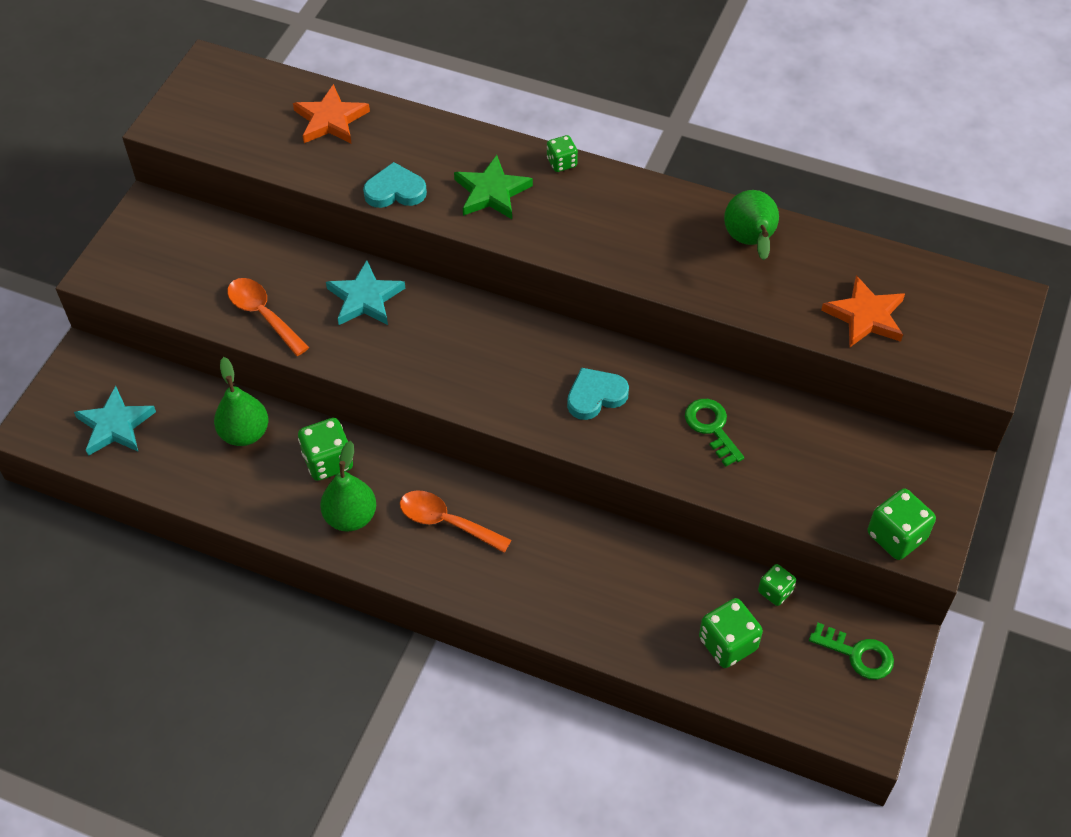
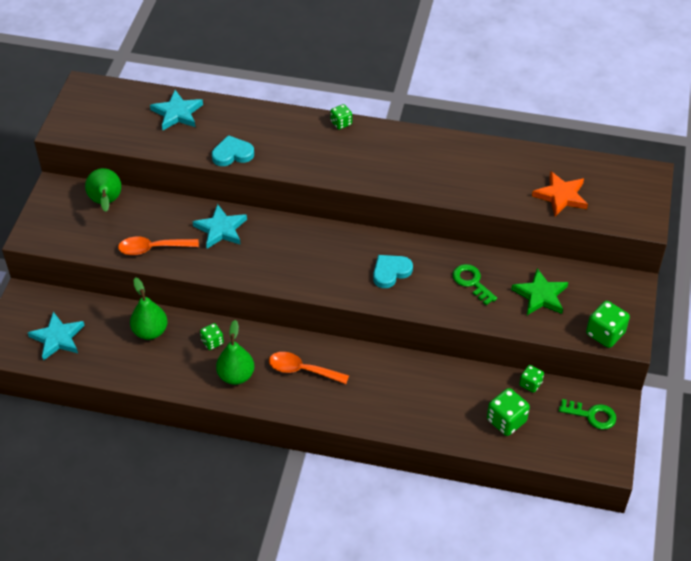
camera: 10 degrees left, 5 degrees down
(263, 314) = (152, 248): orange spoon -> orange spoon turned 45 degrees counterclockwise
(328, 461) = (212, 342): green dice -> green dice, size x0.60
(330, 120) = (177, 113): orange star -> turquoise star
(492, 192) = (298, 147): green star -> green star (540, 295)
(750, 242) = (477, 159): green pear -> green pear (106, 202)

